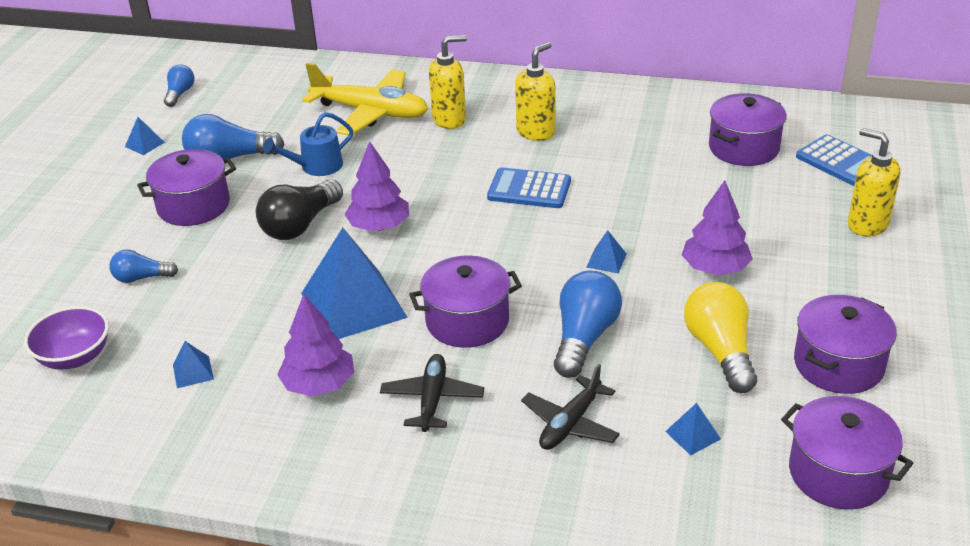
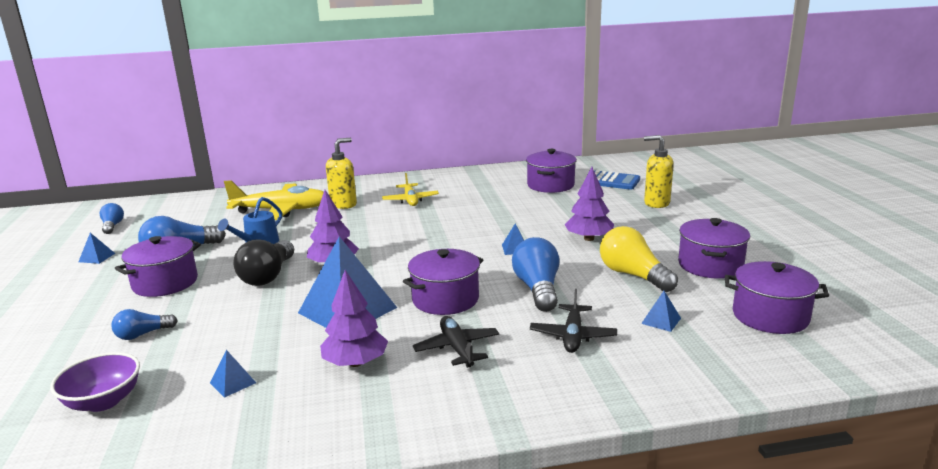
camera: 25 degrees left, 15 degrees down
(529, 189) = (430, 226): blue calculator -> none
(536, 132) = (410, 200): yellow soap dispenser -> yellow plane

